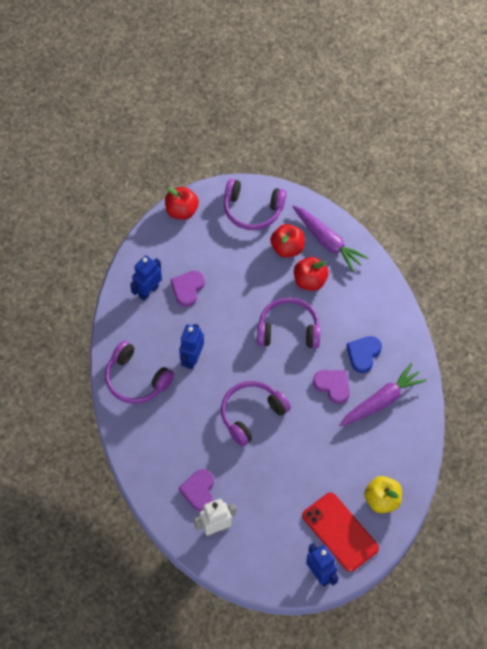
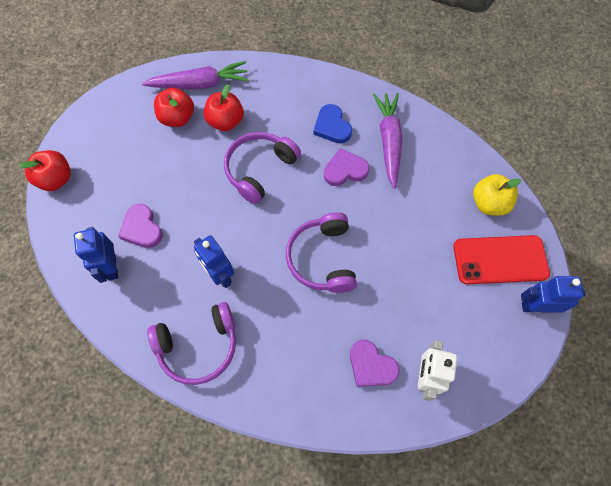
camera: 55 degrees left, 5 degrees up
(252, 210) = (113, 120): purple headphones -> none

